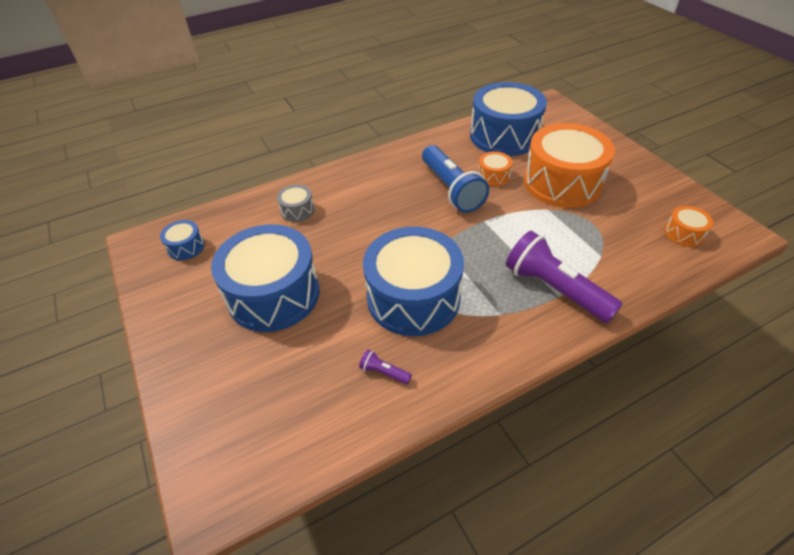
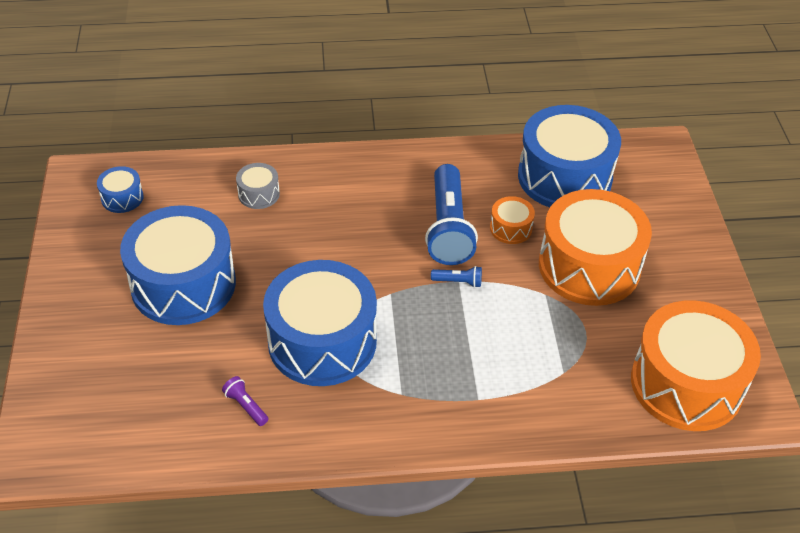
camera: 20 degrees right, 0 degrees up
(484, 221) = (458, 282): none -> blue flashlight
(554, 289) = (480, 389): purple flashlight -> none
(684, 233) = (686, 384): orange drum -> orange drum, size x2.33

